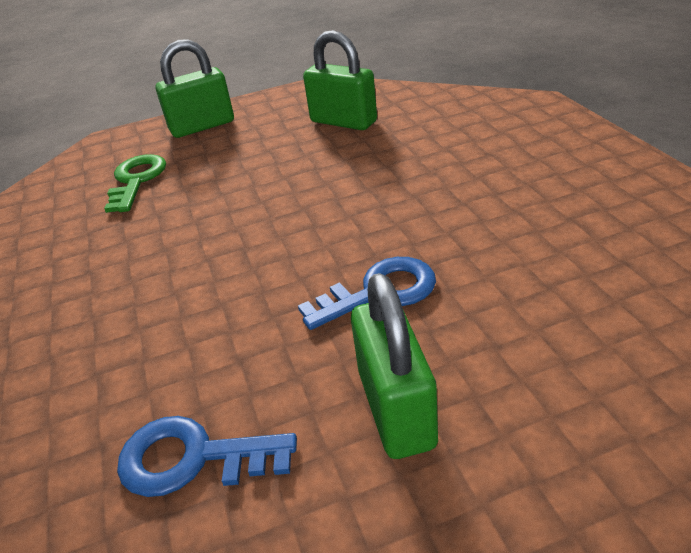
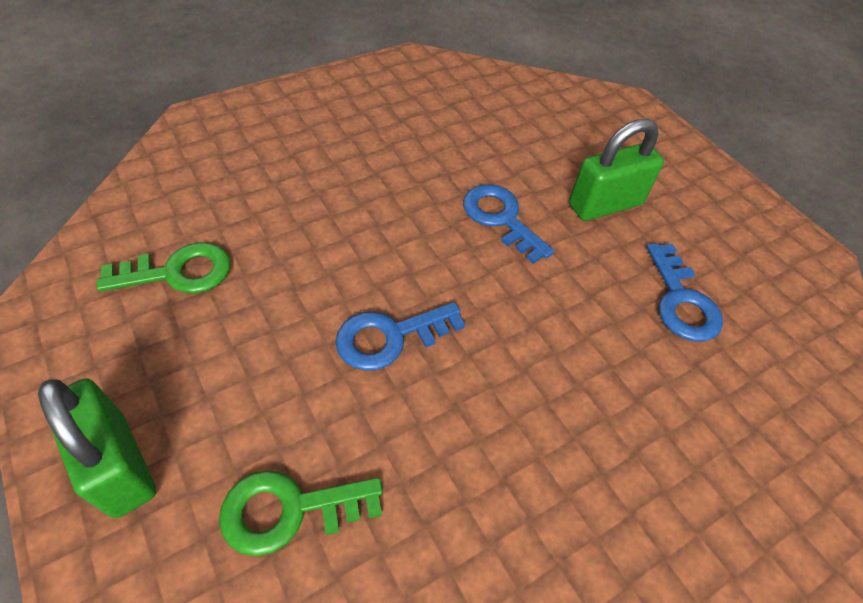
camera: 110 degrees left, 15 degrees up
(245, 214) = (390, 337): none -> blue key
(343, 122) = (178, 272): green padlock -> green key

